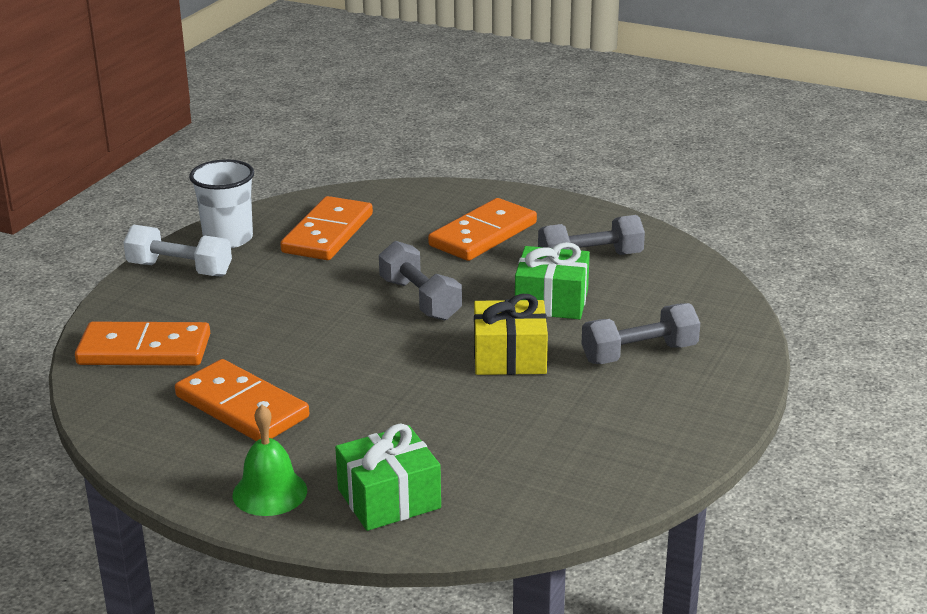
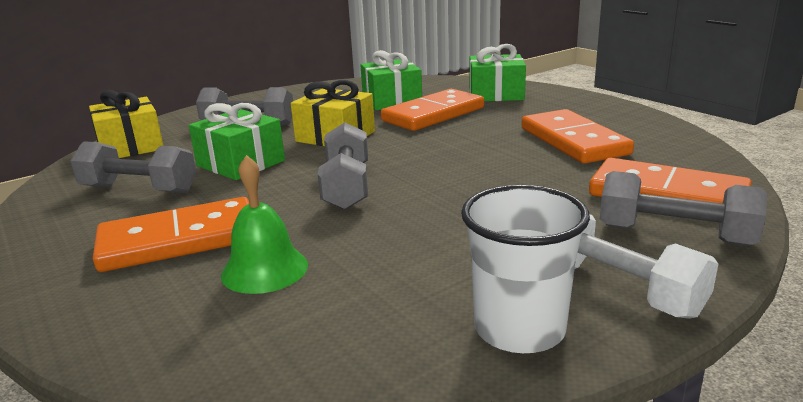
camera: 150 degrees left, 5 degrees down
(141, 313) = (675, 235): none -> grey dumbbell
(270, 492) = (569, 104): green bell -> green bell (264, 269)
(328, 233) = (357, 295): orange domino -> orange domino (433, 114)
(526, 446) = (391, 100): none -> green gift
(702, 295) = (131, 146): none -> yellow gift

